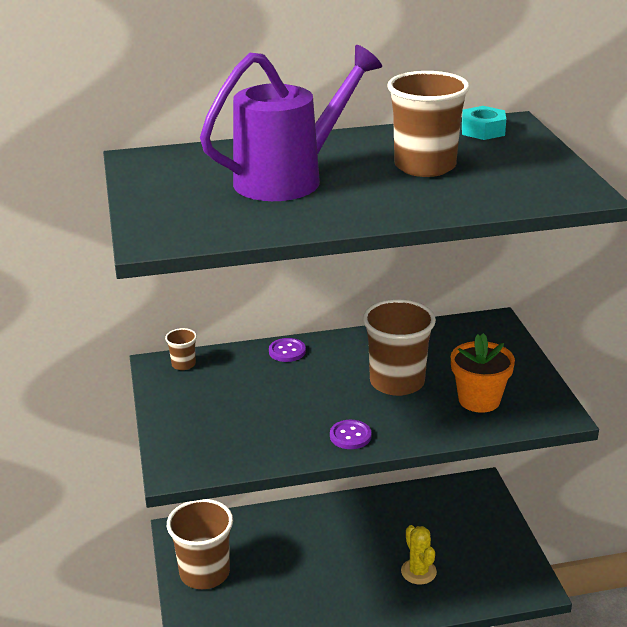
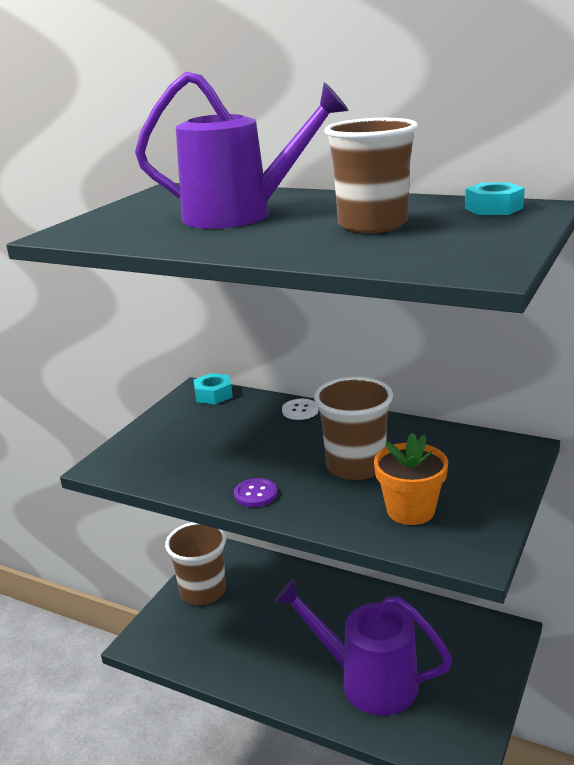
camera: 40 degrees right, 5 degrees down
(183, 364) = (213, 395): brown cup -> turquoise nut
(287, 351) = (300, 411): purple button -> white button
(418, 572) = (367, 680): yellow cactus -> purple watering can

